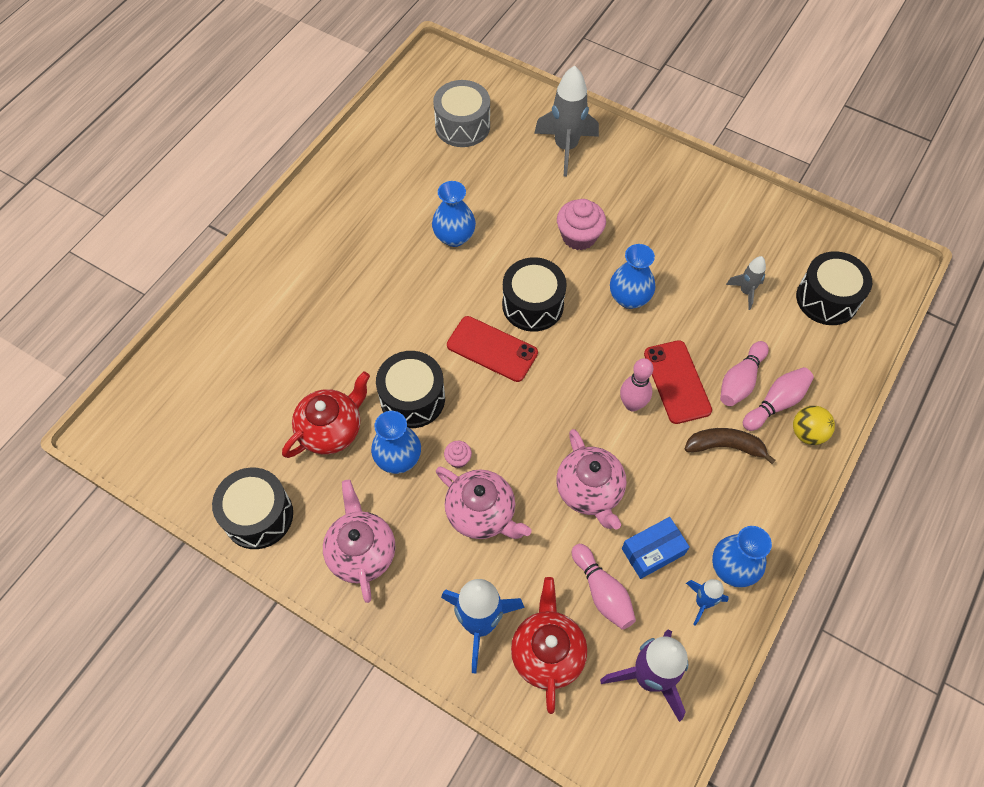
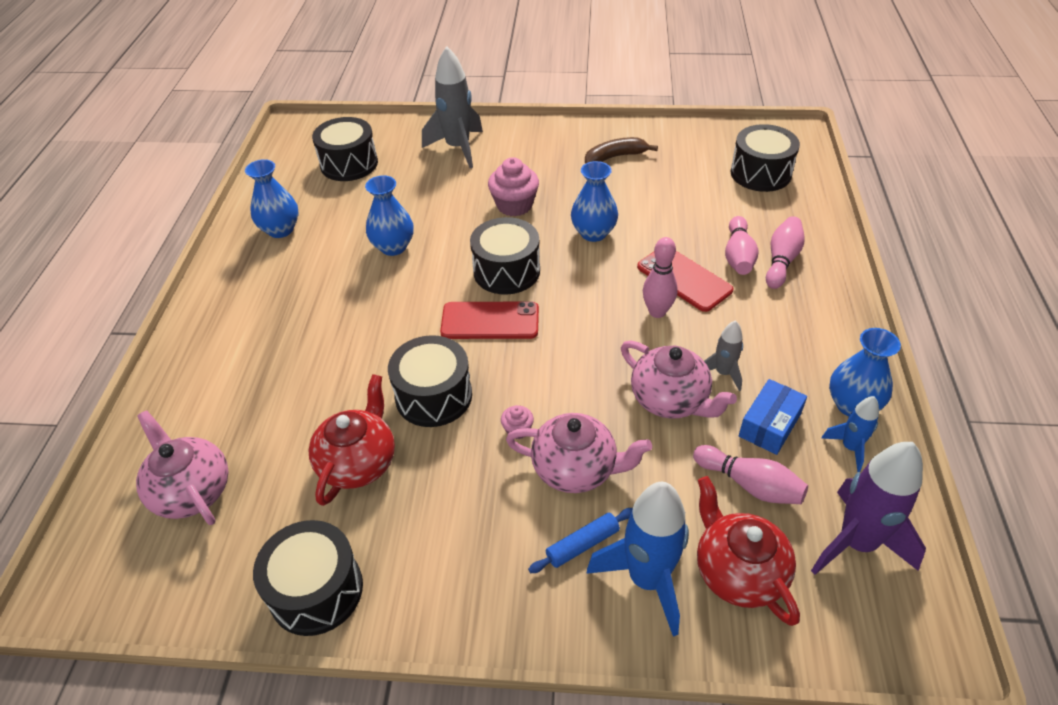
camera: 25 degrees left, 15 degrees down
(361, 552) = (465, 570): pink teapot -> pink teapot (191, 491)
(398, 458) = (452, 457): blue vase -> blue vase (280, 230)
(451, 575) = (582, 544): none -> blue rolling pin
(462, 126) = (349, 164): grey drum -> black drum
(725, 446) = (765, 310): brown banana -> brown banana (615, 157)
(746, 292) = (691, 192): grey rocket -> grey rocket (723, 373)
(807, 433) = (826, 271): yellow ball -> none

